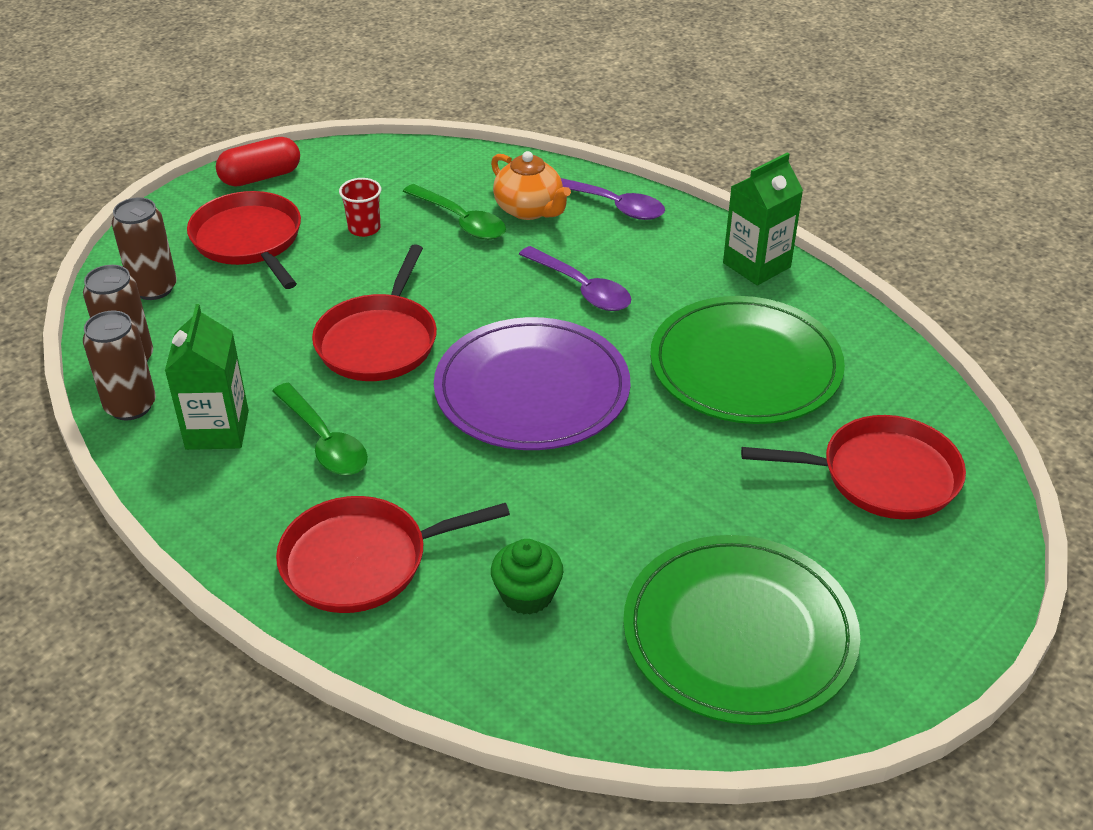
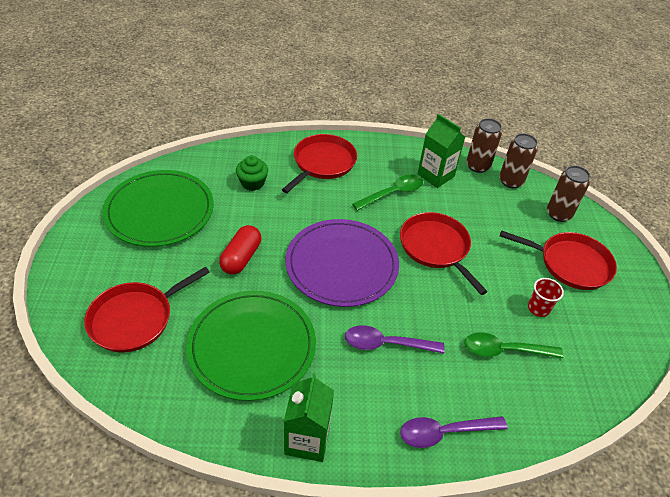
camera: 135 degrees right, 5 degrees up
(260, 177) = (637, 307): red capsule -> red capsule (241, 258)
(324, 441) = (393, 193): green spoon -> green spoon turned 135 degrees clockwise
(529, 209) = (483, 389): orange teapot -> none

